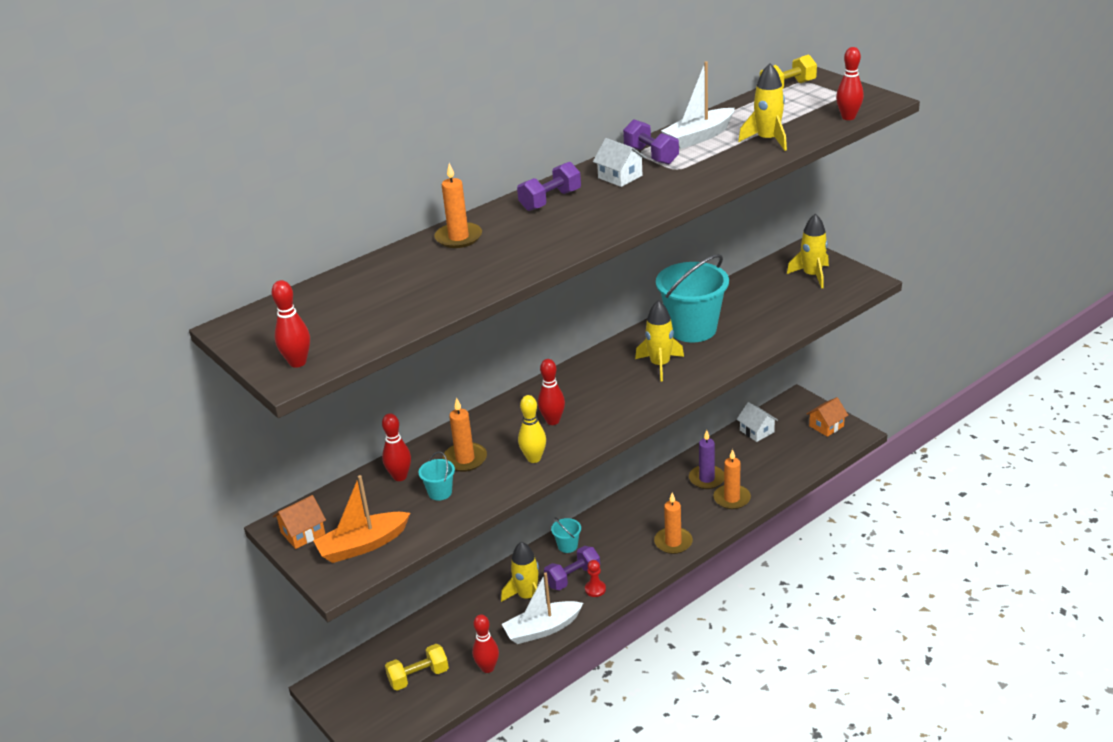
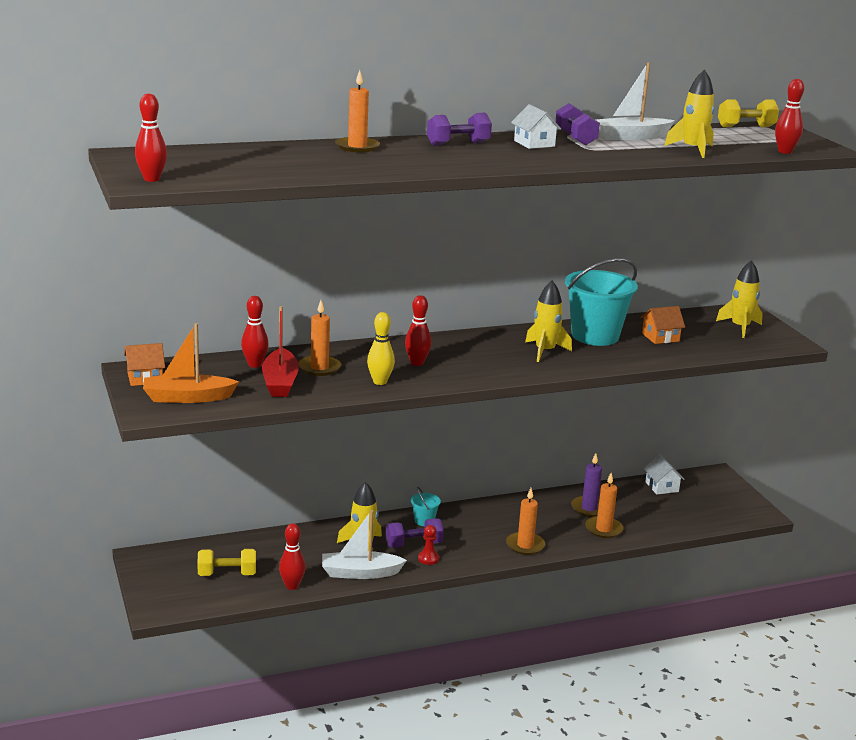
camera: 15 degrees right, 10 degrees down
(440, 492) = (280, 382): turquoise bucket -> red boat
(826, 426) = (734, 501): orange house -> orange house (660, 337)

